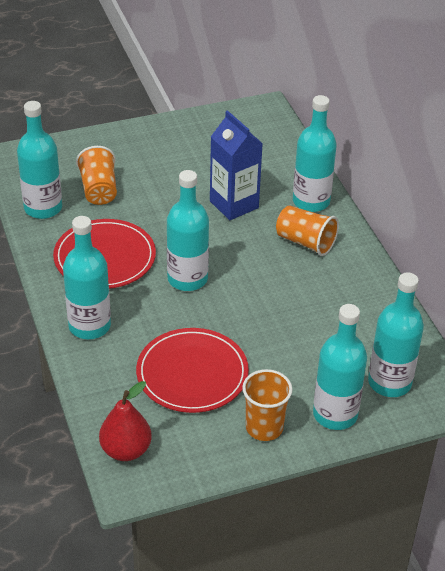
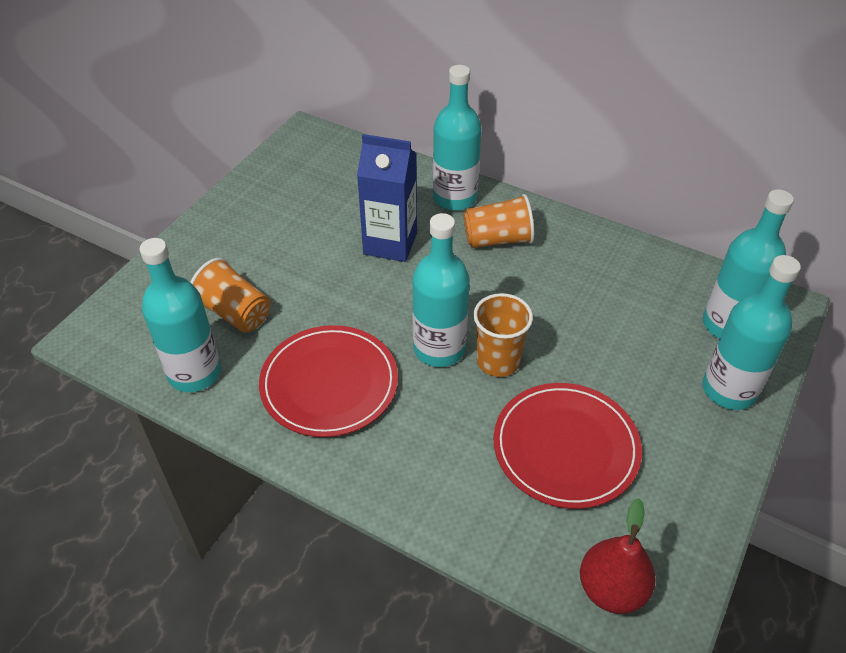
camera: 40 degrees left, 5 degrees up
(89, 326) = (405, 474): turquoise bottle -> none
(264, 427) = (694, 452): orange cup -> orange cup (498, 361)

